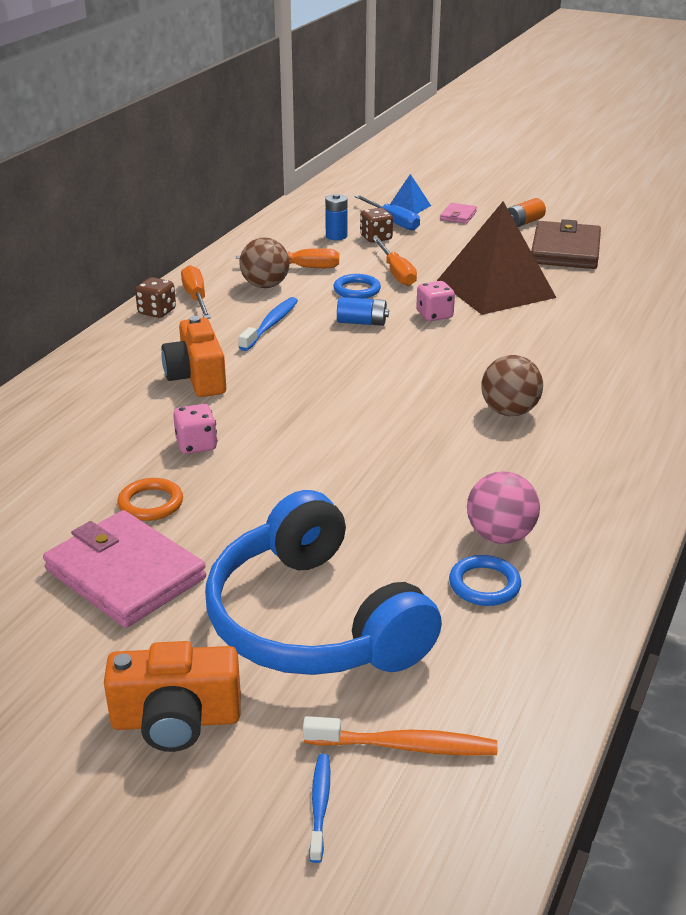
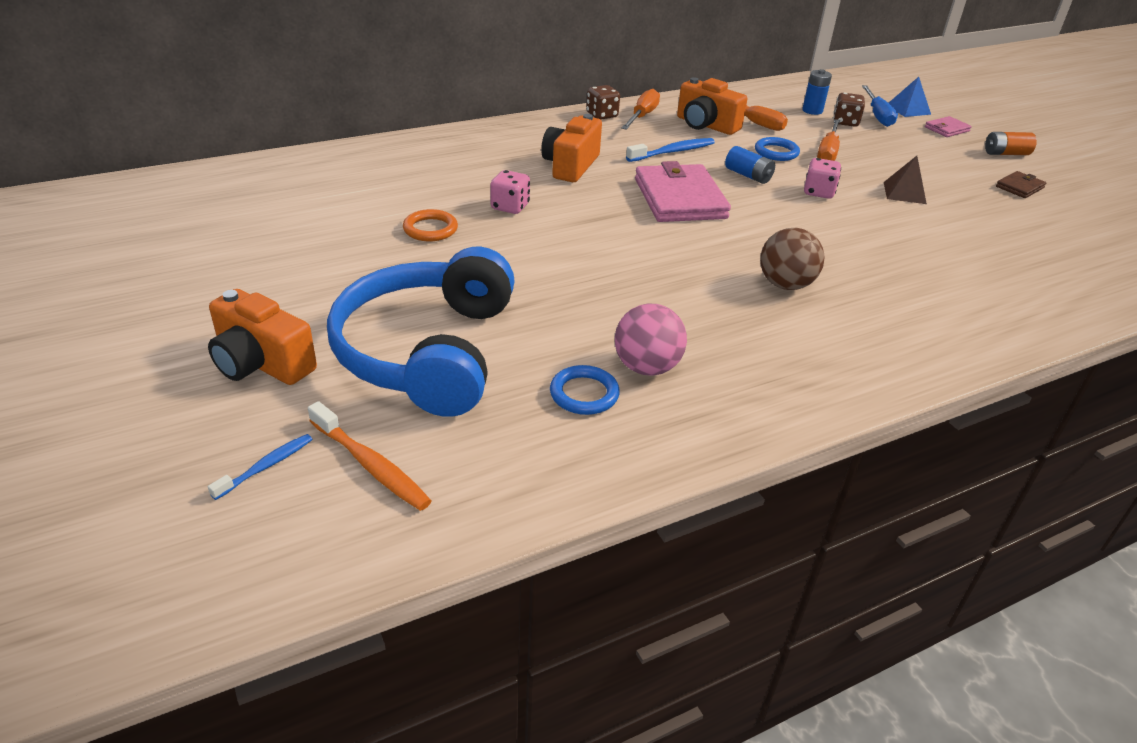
camera: 35 degrees right, 5 degrees up
(125, 574) = (356, 263): pink wallet -> pink wallet (679, 198)
(265, 285) = (706, 125): brown ball -> orange camera
(495, 289) = (904, 193): brown pyramid -> brown pyramid, size x0.44
(565, 250) = (1019, 187): brown wallet -> brown wallet, size x0.47

